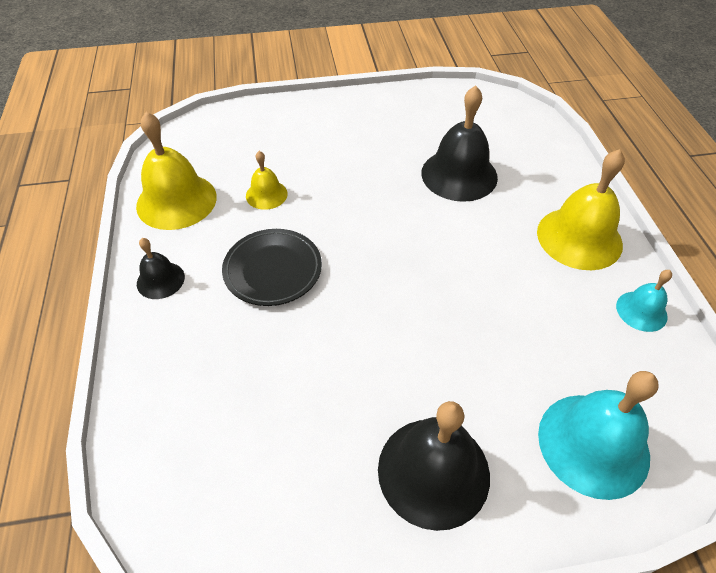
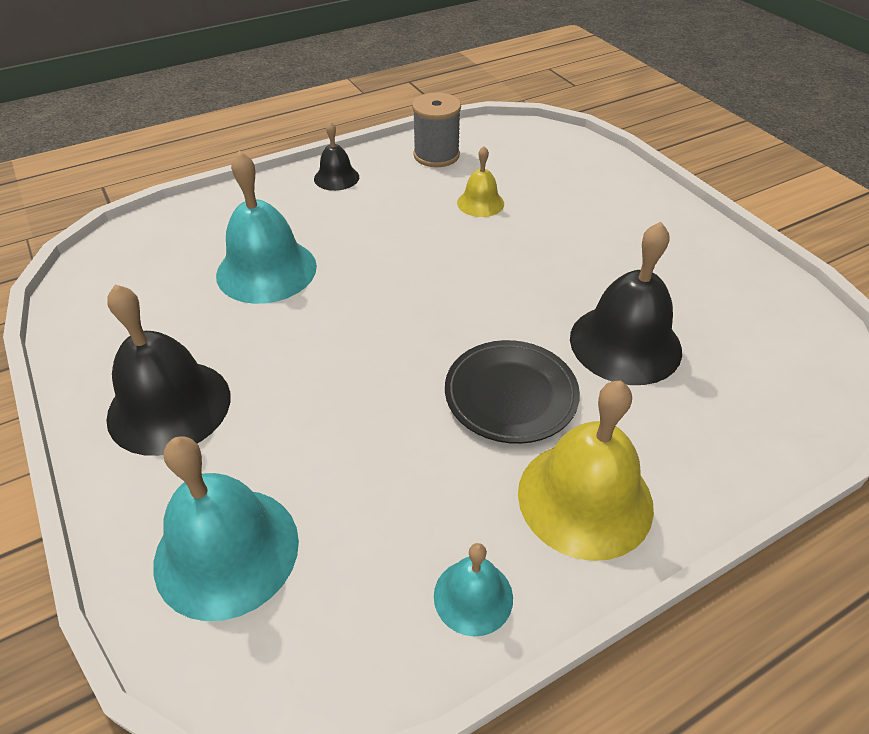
camera: 70 degrees right, 5 degrees down
(176, 201) = (436, 155): yellow bell -> grey spool
(273, 270) = (379, 236): black plate -> black plate (510, 395)
(277, 364) = (266, 270): none -> turquoise bell

